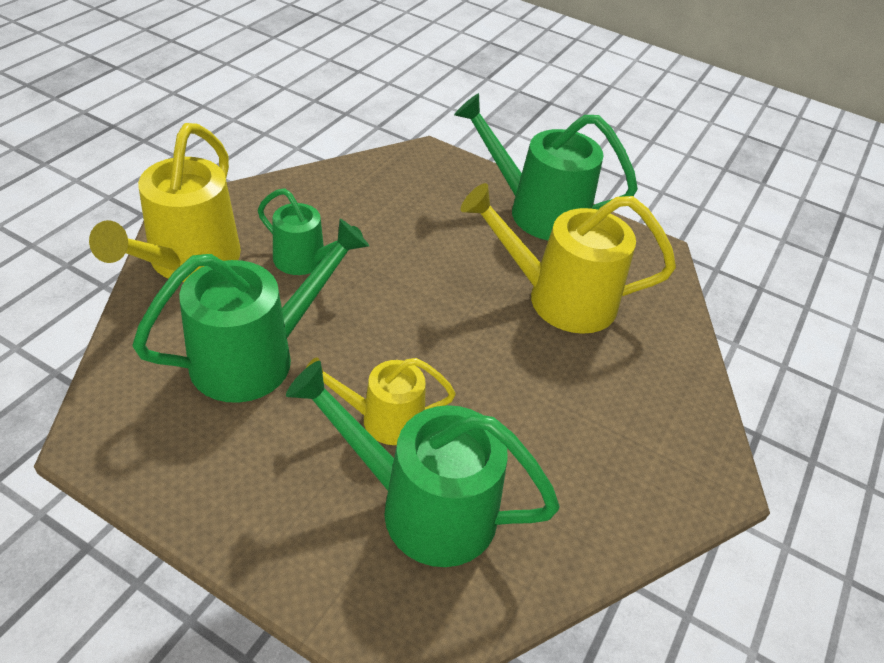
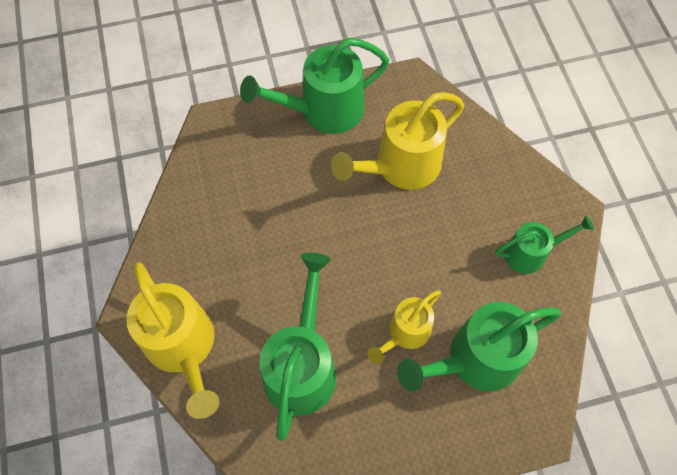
camera: 40 degrees left, 20 degrees up
(306, 261) = (246, 277): green watering can -> green watering can (531, 253)

